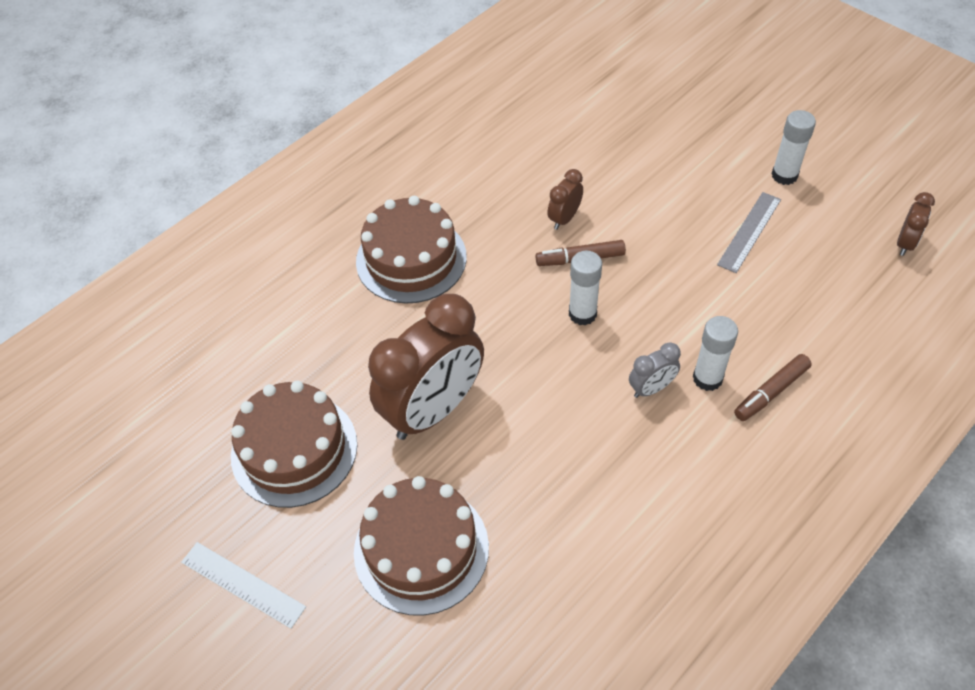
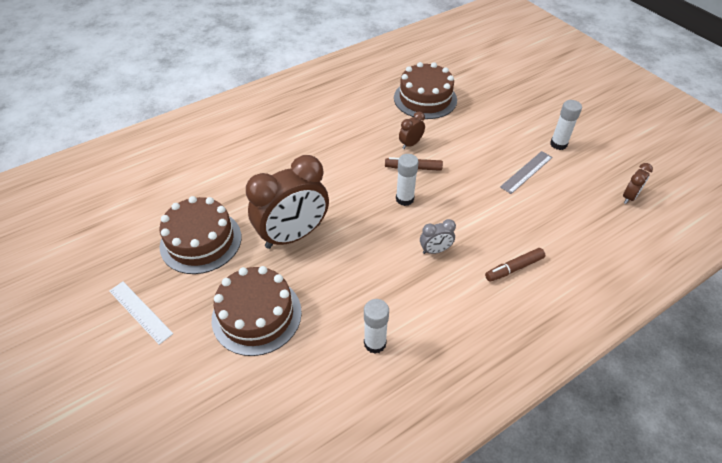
camera: 10 degrees right, 5 degrees down
(411, 259) = (309, 149): brown cake -> brown cake (425, 99)
(707, 378) = (474, 251): white glue stick -> white glue stick (375, 343)

